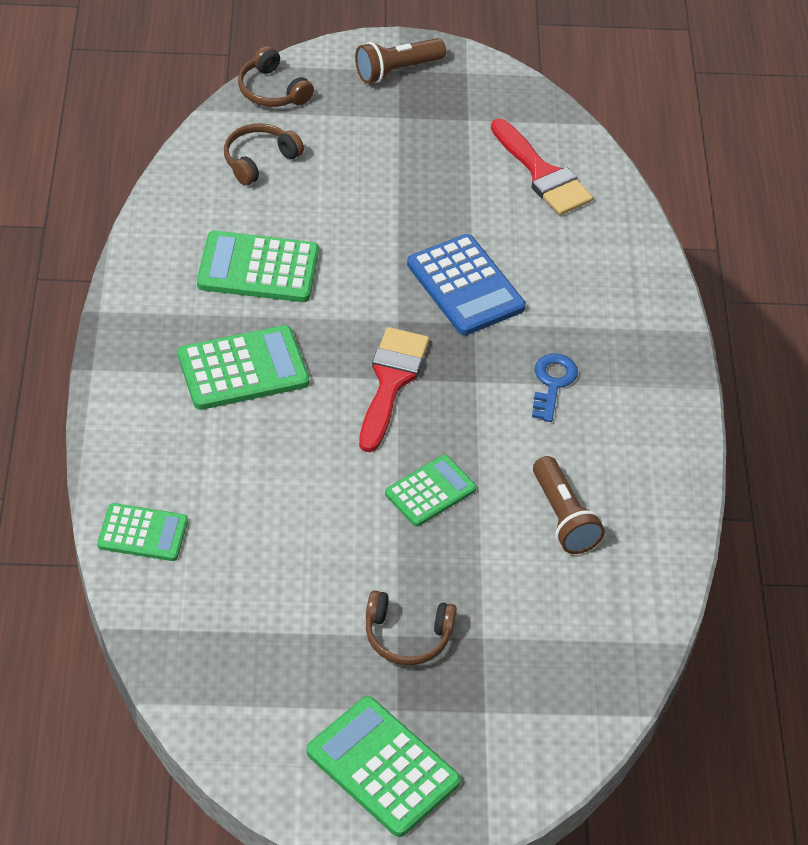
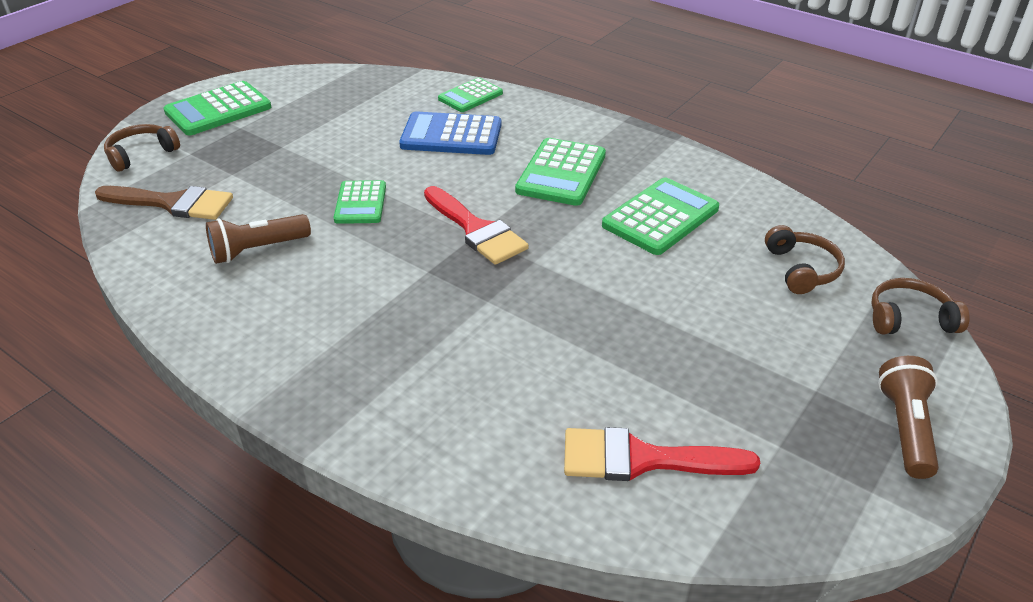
camera: 130 degrees right, 10 degrees down
(383, 767) = (218, 110): green calculator -> green calculator turned 150 degrees clockwise
(407, 636) = (276, 149): brown headphones -> brown headphones (141, 154)
(465, 286) = (535, 317): blue calculator -> blue calculator (451, 135)
(552, 383) = (375, 311): blue key -> none
(563, 517) = (257, 250): brown flashlight -> brown flashlight turned 45 degrees counterclockwise
(570, 644) = (172, 203): none -> brown brush

